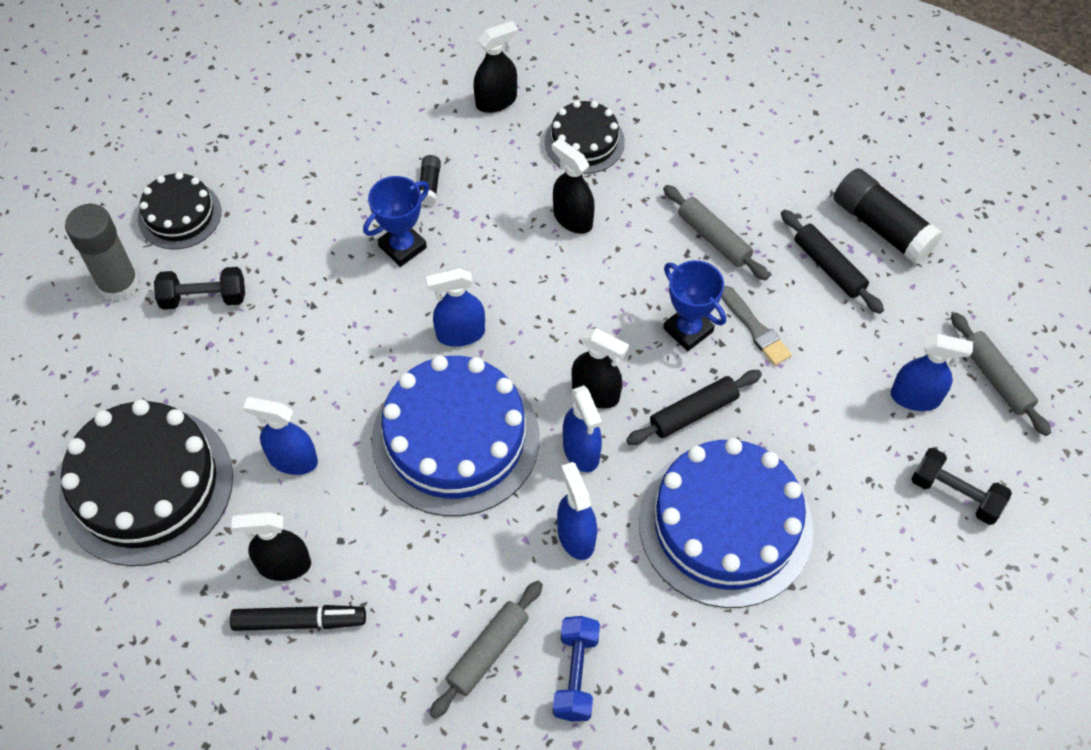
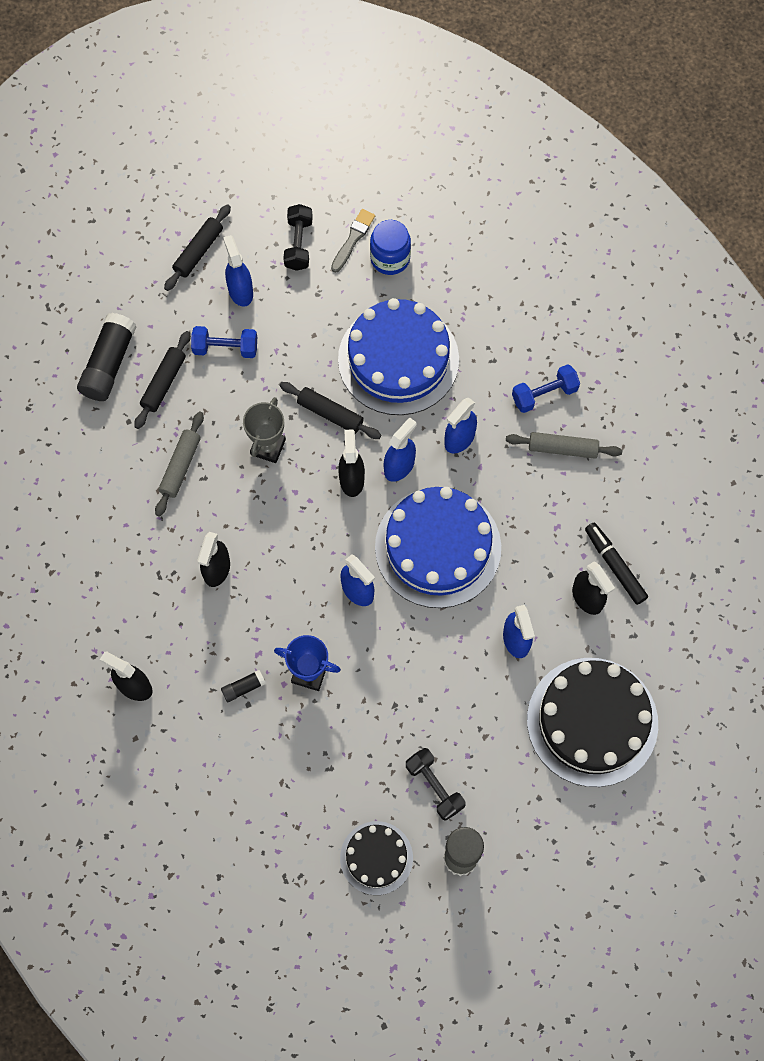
camera: 120 degrees left, 10 degrees up
(584, 141) = (139, 599): black cake -> none
(688, 330) = (268, 447): blue trophy -> grey trophy
(755, 328) = (242, 406): grey brush -> grey brush (353, 239)
(843, 346) = (225, 348): none -> blue dumbbell
(881, 593) = (390, 258): none -> blue jar
(995, 379) = (198, 251): grey rolling pin -> black rolling pin

